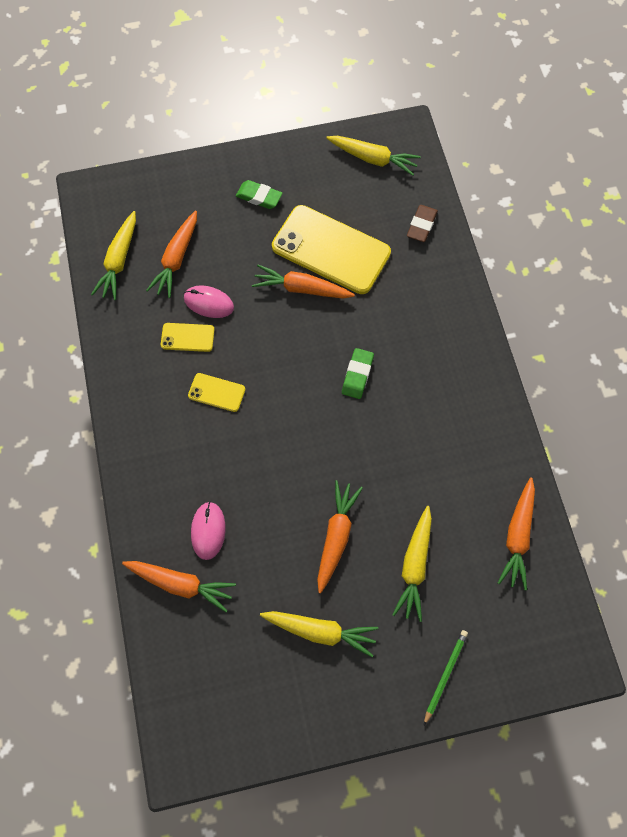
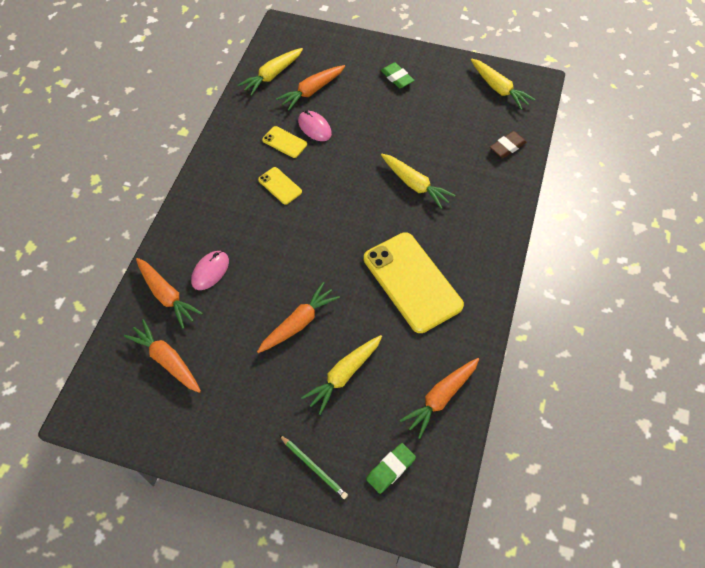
camera: 30 degrees right, 10 degrees down
(301, 288) = (387, 148): orange carrot -> orange carrot (166, 360)
(320, 631) = (242, 382): yellow carrot -> yellow carrot (415, 185)
(331, 250) = (426, 133): yellow phone -> yellow phone (412, 282)
(357, 375) = (390, 223): green eraser -> green eraser (390, 469)
(445, 675) = (314, 467): green pencil -> green pencil turned 75 degrees clockwise

